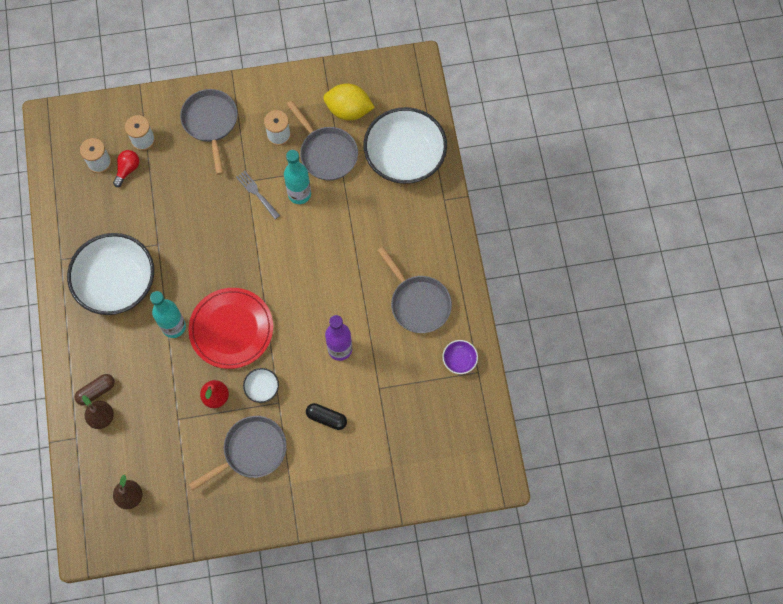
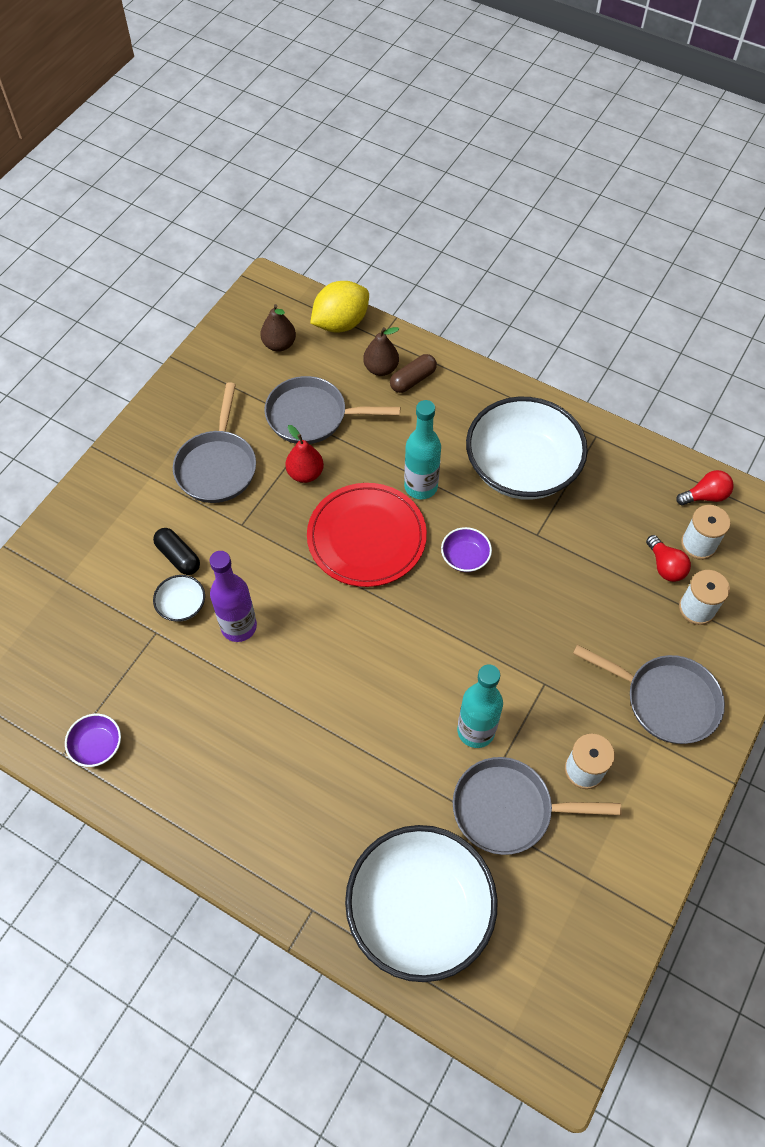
camera: 130 degrees right, 10 degrees down
(62, 178) = (705, 496): none -> red light bulb
(96, 391) = (413, 380): brown capsule -> brown capsule turned 45 degrees clockwise
(202, 270) = (465, 557): none -> purple bowl
(257, 194) = (517, 682): grey fork -> none
(262, 388) = (272, 520): white bowl -> white bowl (182, 605)
(326, 418) = (178, 556): black capsule -> black capsule turned 75 degrees clockwise
(348, 110) = (553, 892): yellow lemon -> yellow lemon (341, 323)
(418, 303) = (208, 756): grey pan -> grey pan (312, 416)

